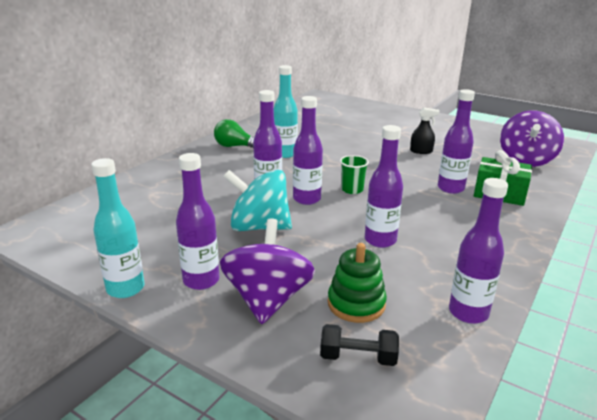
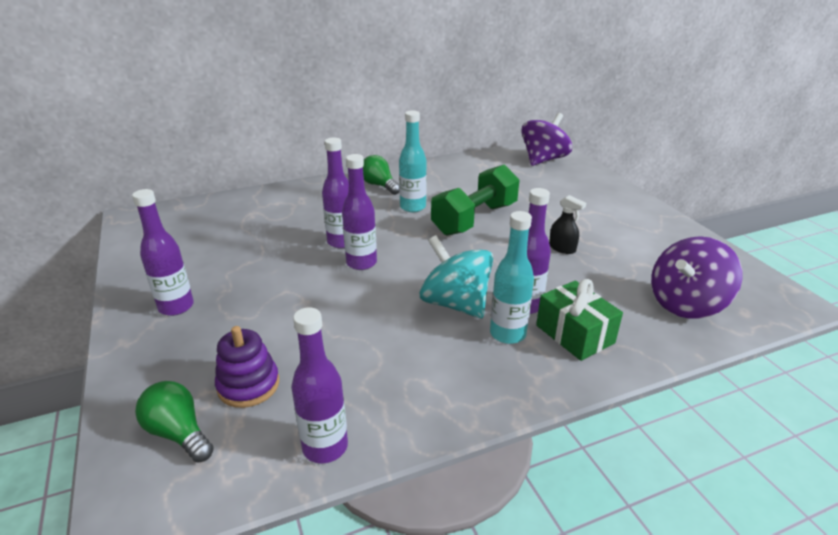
camera: 35 degrees right, 5 degrees up
(125, 288) = (125, 291): turquoise bottle -> turquoise bottle (507, 334)
(259, 227) = (283, 275): turquoise spinning top -> turquoise spinning top (455, 303)
(268, 299) = (194, 346): purple spinning top -> purple spinning top (543, 160)
(341, 149) = (475, 219): none -> green dumbbell
(352, 190) = (418, 268): green cup -> none
(356, 304) = (248, 385): green stacking toy -> purple stacking toy
(358, 357) = (179, 433): black dumbbell -> green light bulb
(380, 240) = (361, 333): purple bottle -> none

